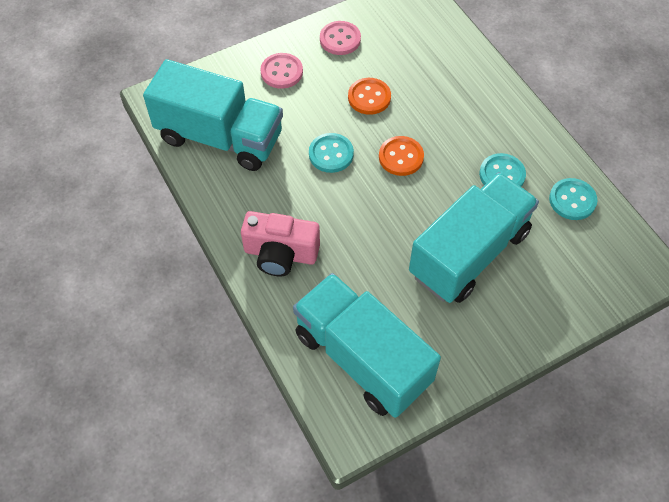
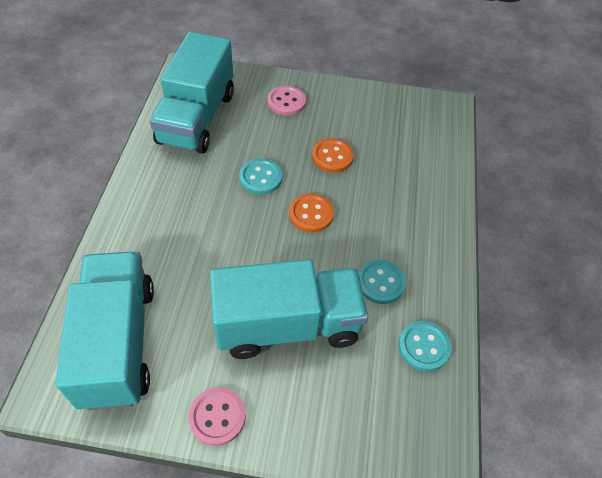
camera: 35 degrees right, 5 degrees down
(220, 137) = (197, 118): turquoise truck -> turquoise truck turned 45 degrees clockwise
(280, 254) = (148, 222): pink camera -> none
(340, 39) = (353, 105): pink button -> pink button (217, 417)

